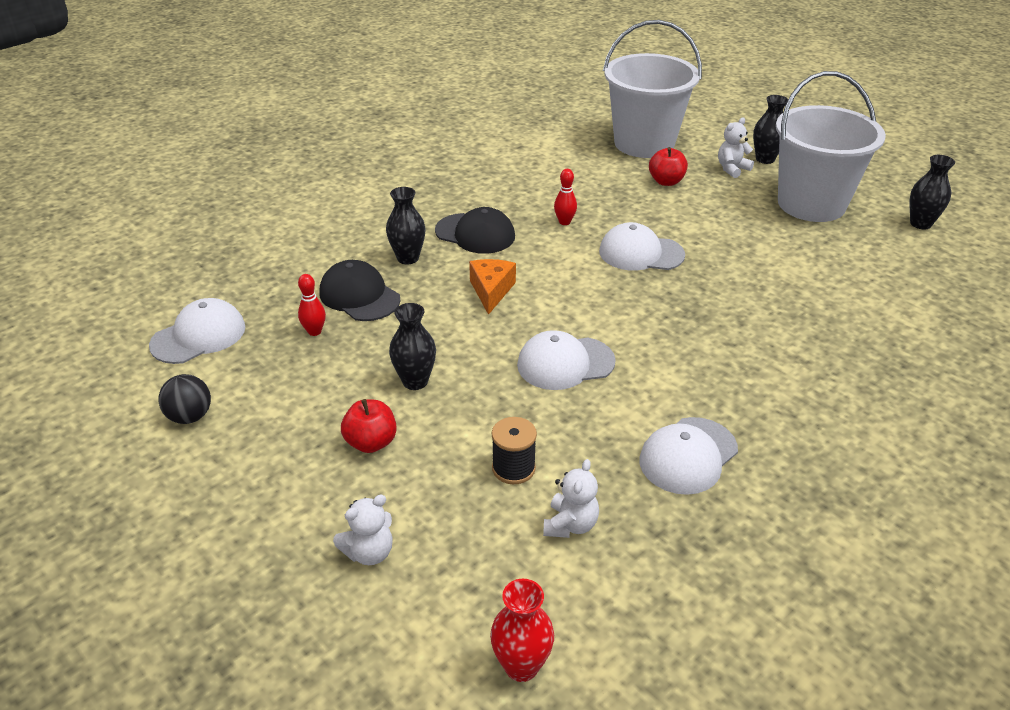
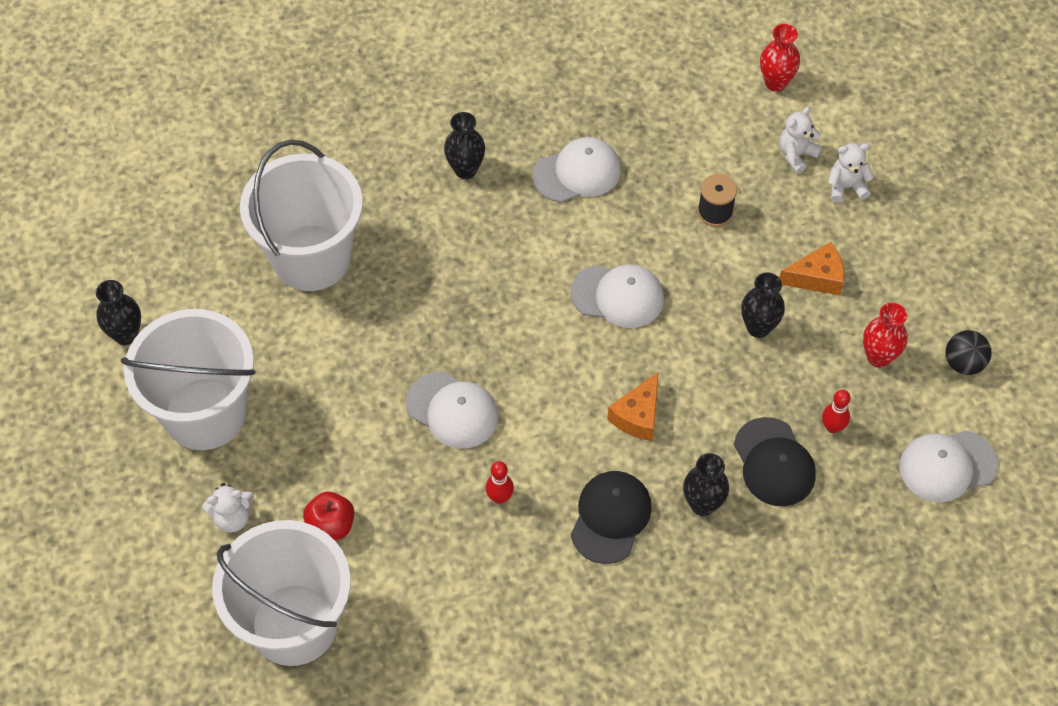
camera: 155 degrees left, 20 degrees up
(283, 395) = (878, 357): none -> red vase
(371, 442) = (817, 277): red apple -> orange cheese
(475, 234) = (610, 517): black cap -> black cap turned 60 degrees clockwise
(570, 525) = (697, 154): white teddy bear -> white teddy bear (796, 154)
(765, 159) = (175, 521): black vase -> black vase (465, 170)
(853, 306) = (311, 258): none -> white bucket

